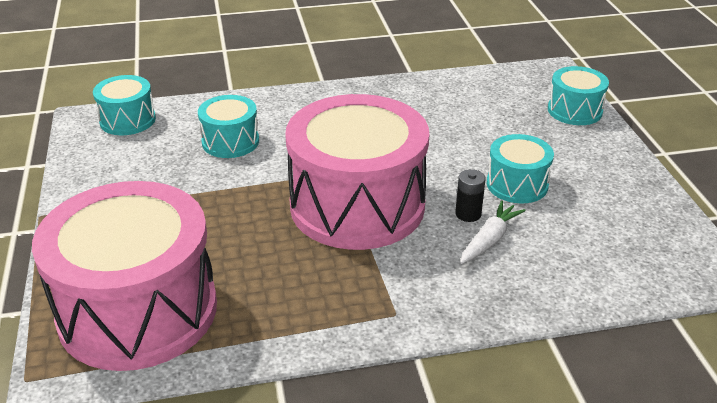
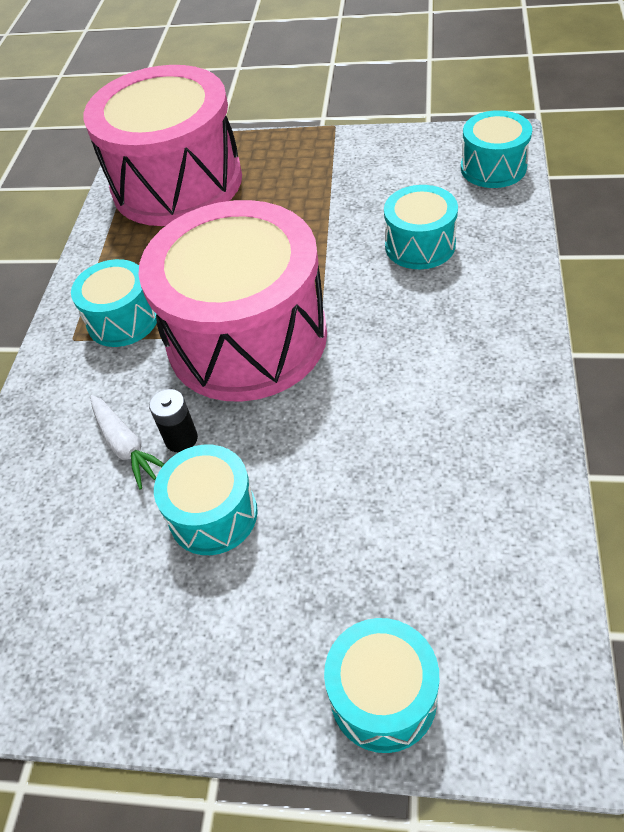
camera: 115 degrees right, 15 degrees up
(360, 285) = (123, 320): none -> turquoise drum

